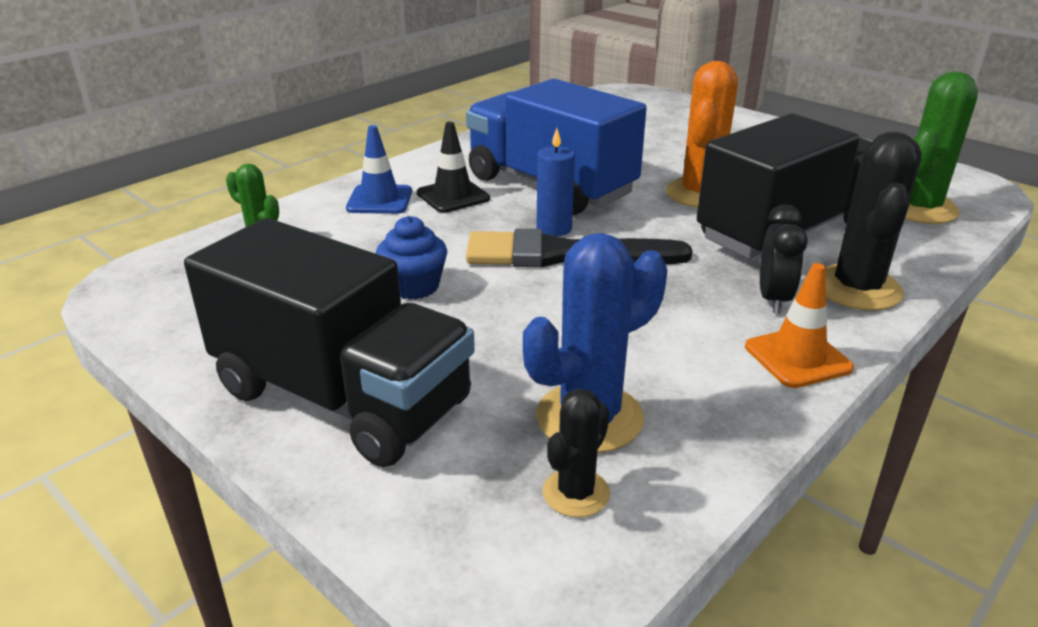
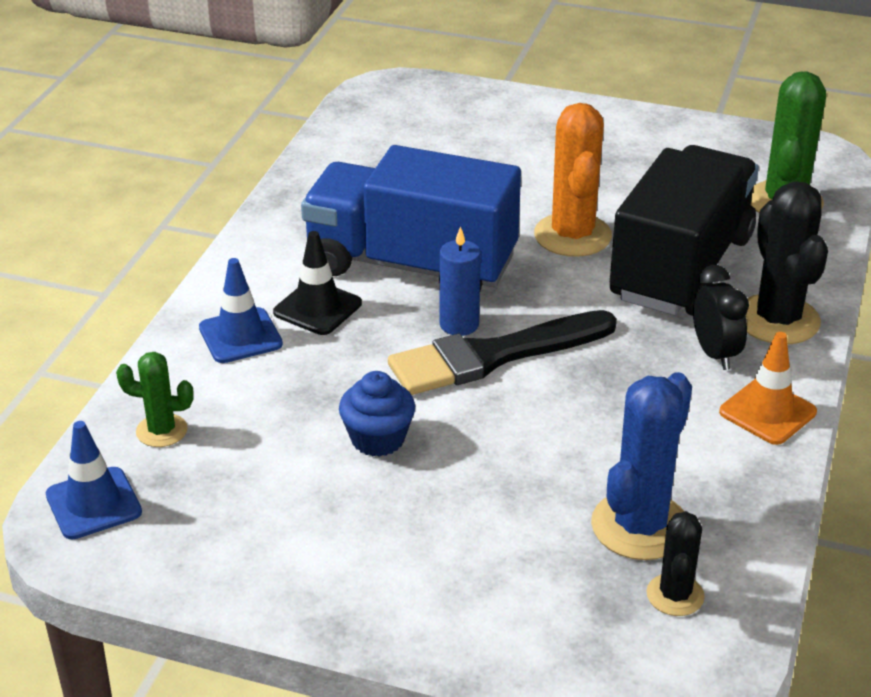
camera: 25 degrees left, 5 degrees up
(162, 273) = (93, 503): none -> blue traffic cone
(342, 397) = (417, 578): black truck -> none

